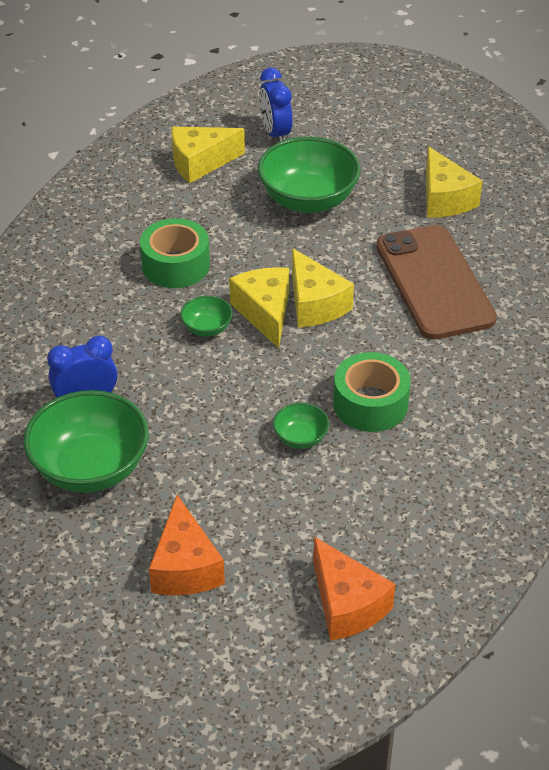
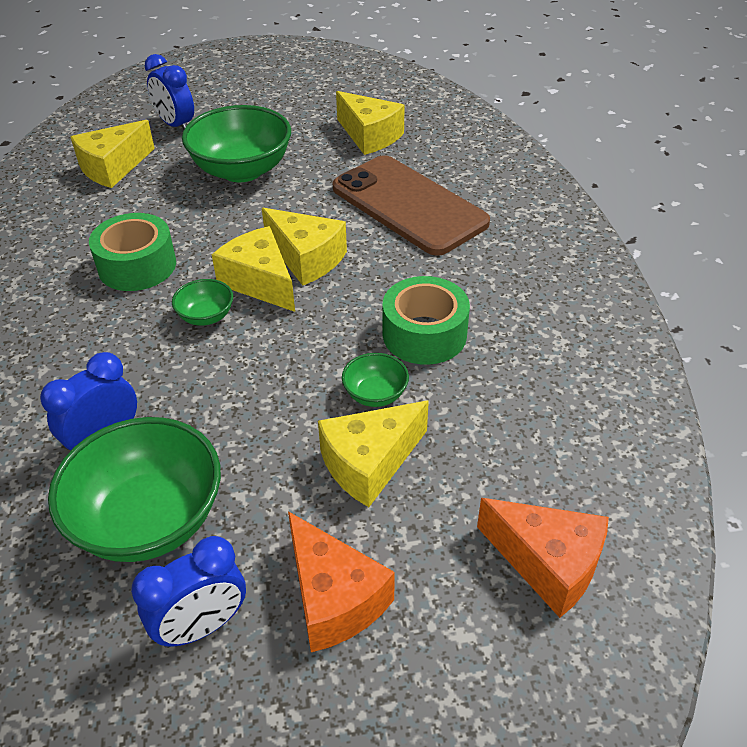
camera: 25 degrees left, 0 degrees up
(91, 549) = (202, 626): none -> blue clock
(264, 487) = (369, 463): none -> yellow cheese

